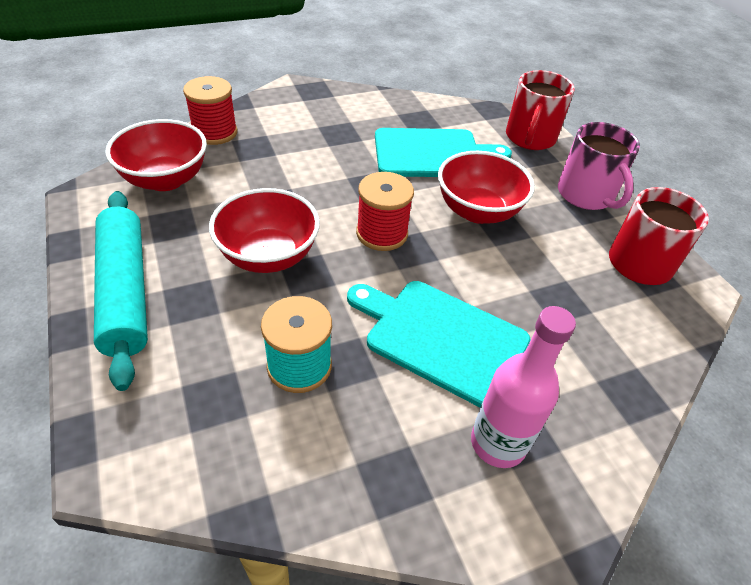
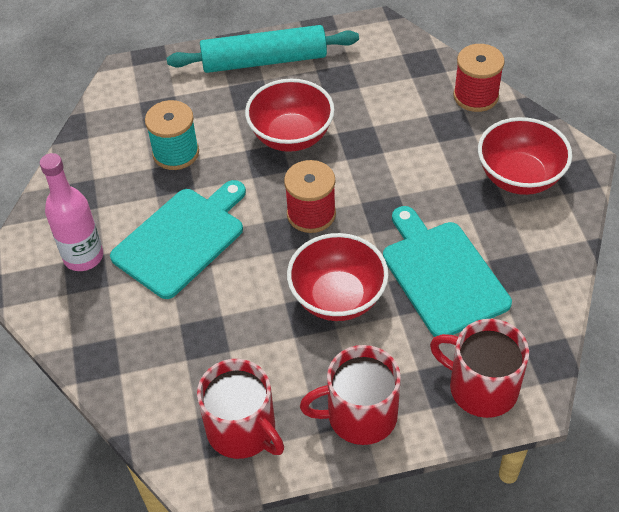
camera: 105 degrees right, 5 degrees up
(165, 179) = (398, 69): red bowl -> red bowl (519, 177)
(432, 154) = (442, 274): turquoise cutting board -> turquoise cutting board turned 150 degrees clockwise
(586, 195) = (360, 415): pink mug -> red mug

